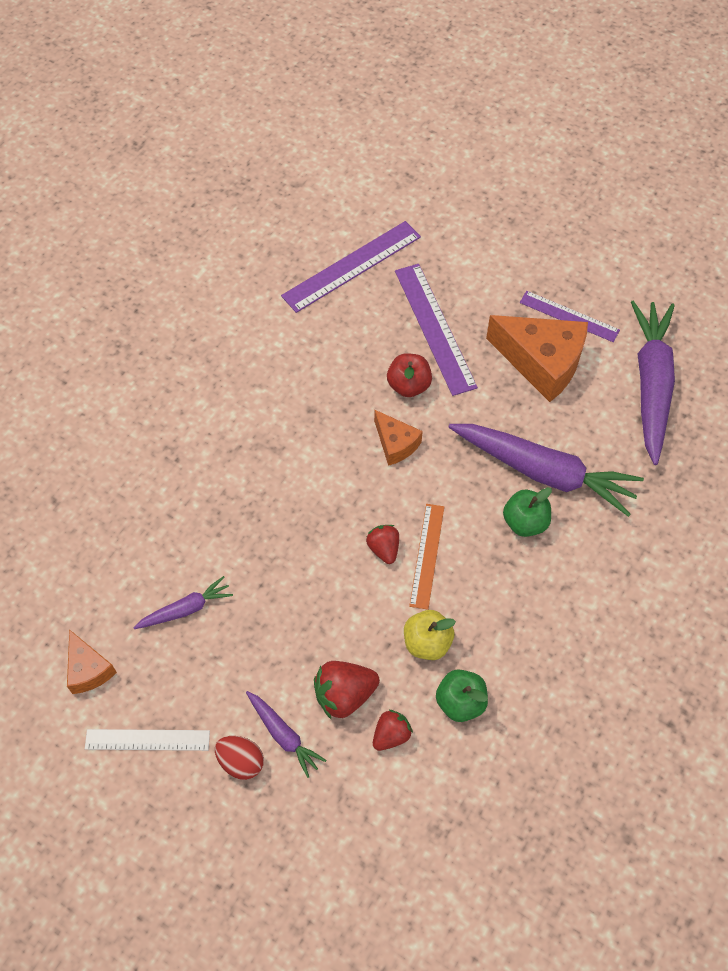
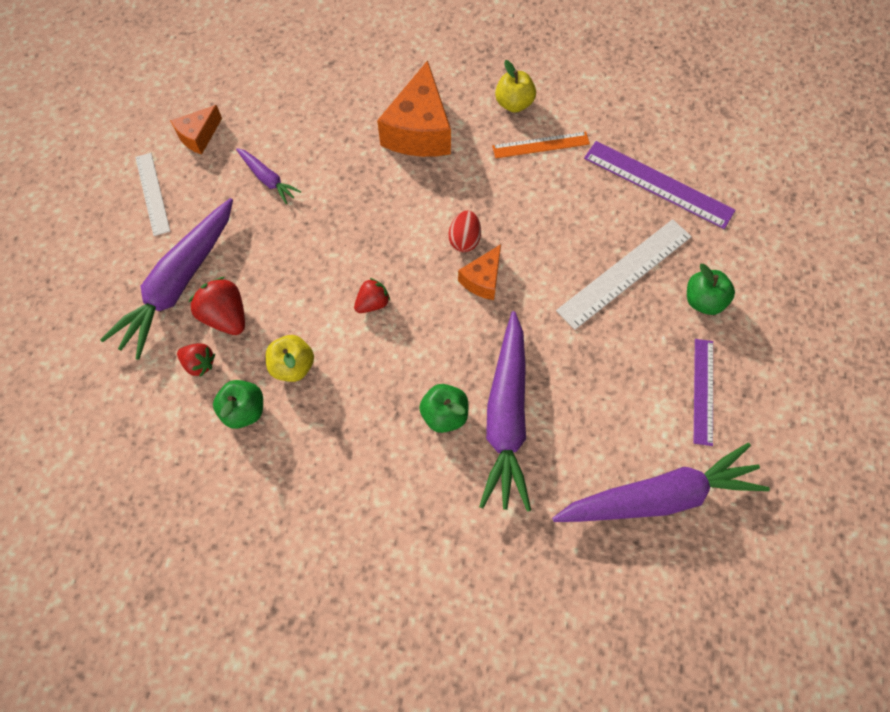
camera: 70 degrees right, 5 degrees up
(201, 347) = (514, 104): none -> yellow apple
(241, 761) = (150, 261): red egg -> red egg (464, 240)
(283, 735) = (179, 283): purple carrot -> purple carrot, size x2.06
(408, 385) = (550, 271): red apple -> none
(427, 555) = (378, 340): orange ruler -> orange ruler (540, 145)
(435, 328) = (625, 273): purple ruler -> white ruler
(485, 282) = (703, 301): none -> green apple
(541, 363) = (632, 380): orange cheese -> orange cheese (419, 130)

